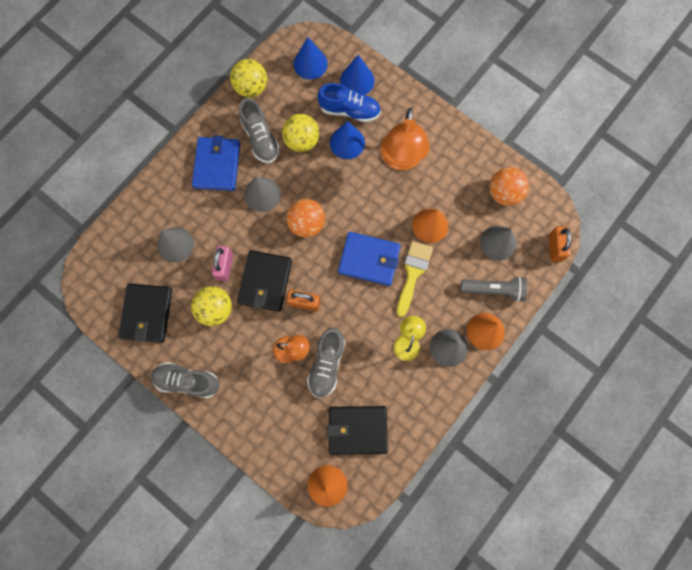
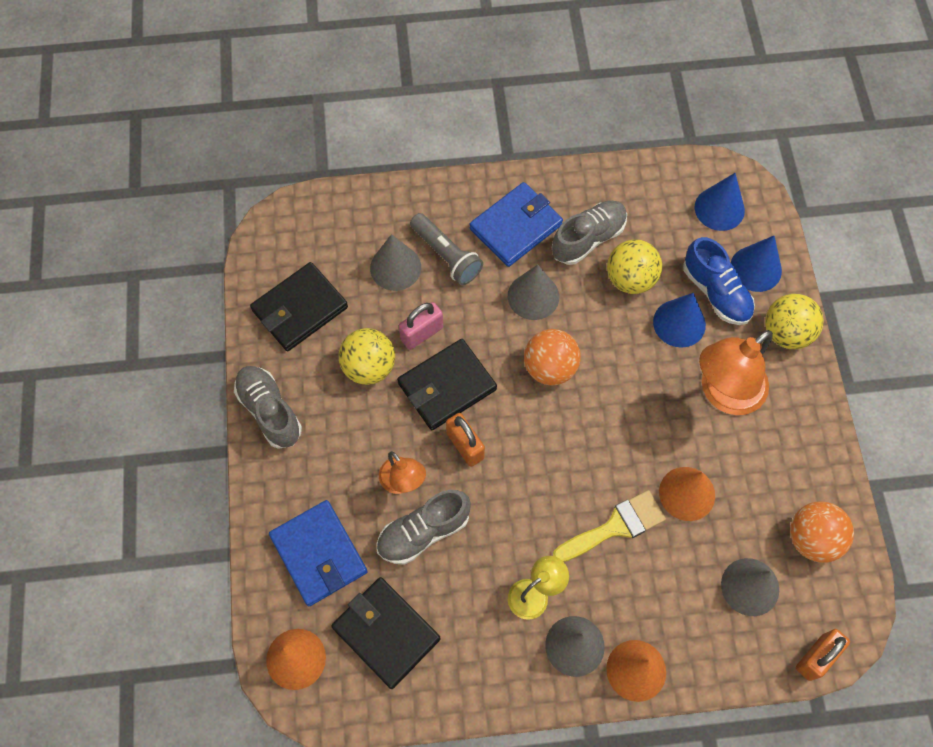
camera: 45 degrees right, 10 degrees down
(251, 88) = (630, 181): yellow ball -> yellow ball (786, 333)
(260, 138) = (588, 239): grey shoe -> grey shoe turned 150 degrees counterclockwise
(369, 259) = (580, 466): blue wallet -> blue wallet (319, 554)
(494, 290) = (692, 634): grey flashlight -> grey flashlight (446, 255)

